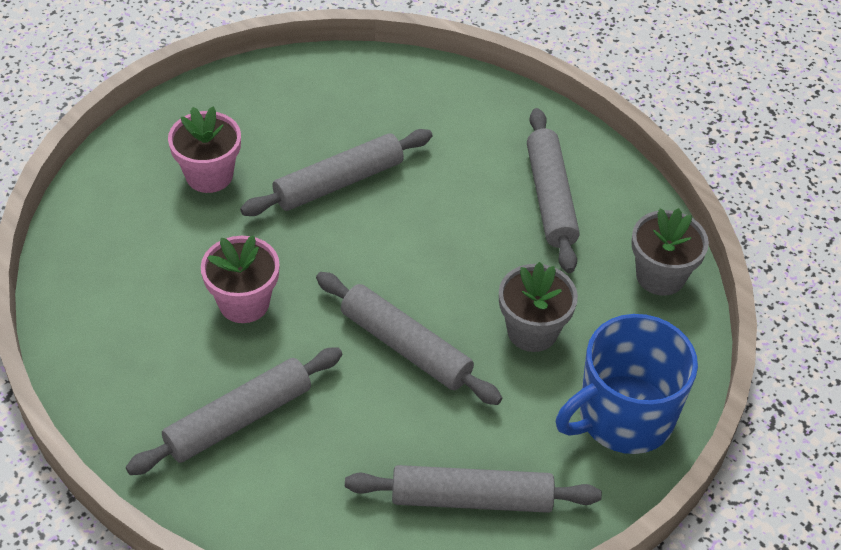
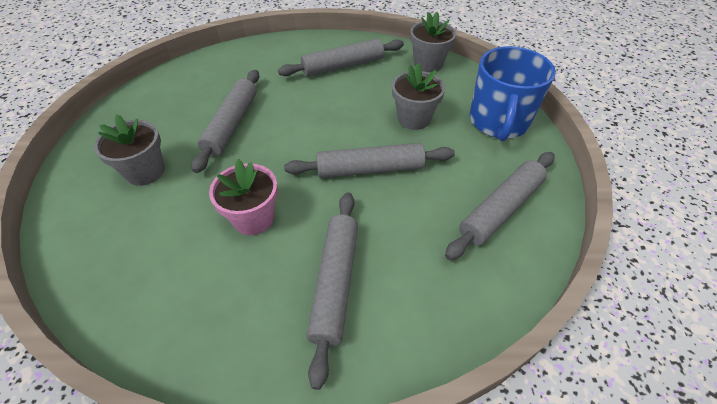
camera: 45 degrees left, 0 degrees up
(209, 175) = (145, 171): pink flower pot -> grey flower pot
(550, 198) = (343, 66): grey rolling pin -> grey rolling pin turned 60 degrees counterclockwise

